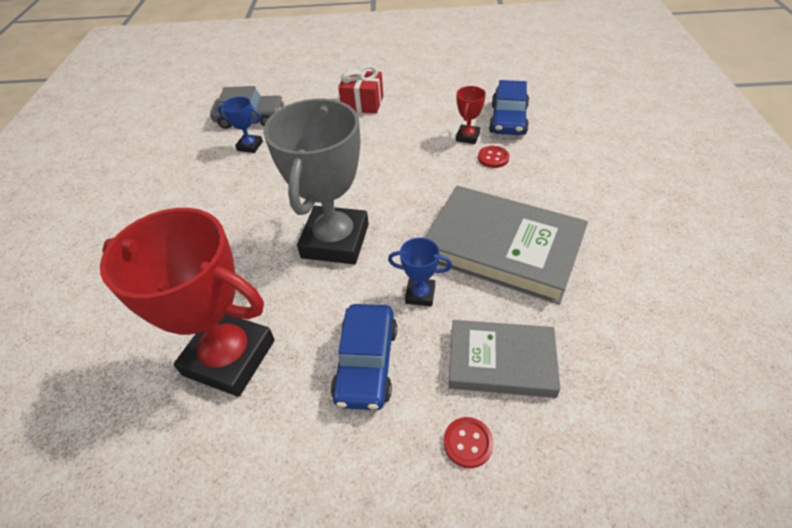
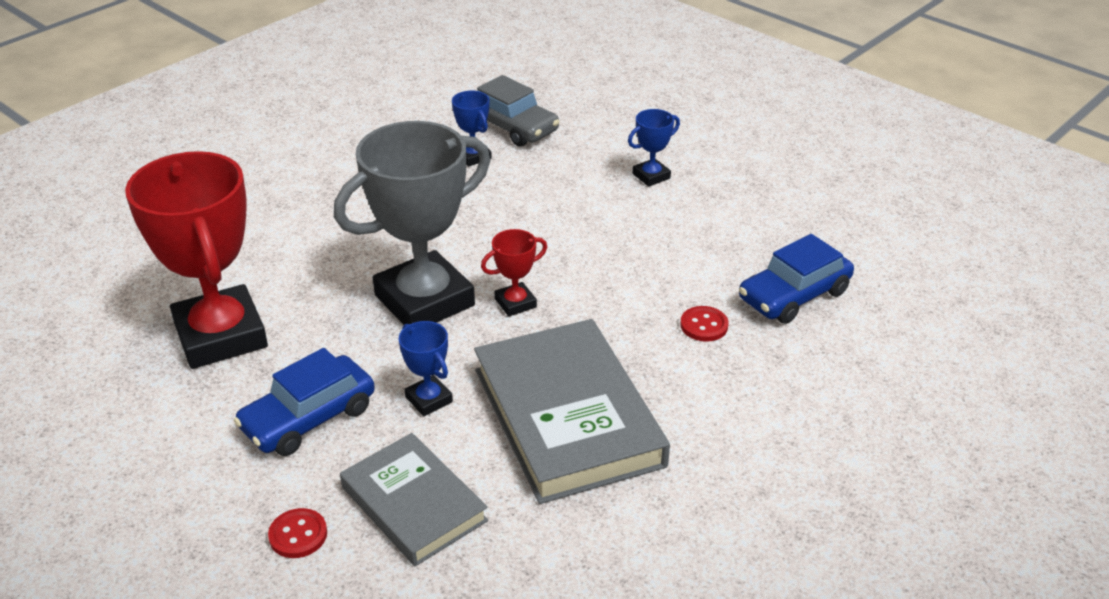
camera: 40 degrees right, 10 degrees down
(363, 103) = (651, 176): red gift -> blue trophy
(467, 137) = (712, 285): red trophy -> red trophy (515, 303)

